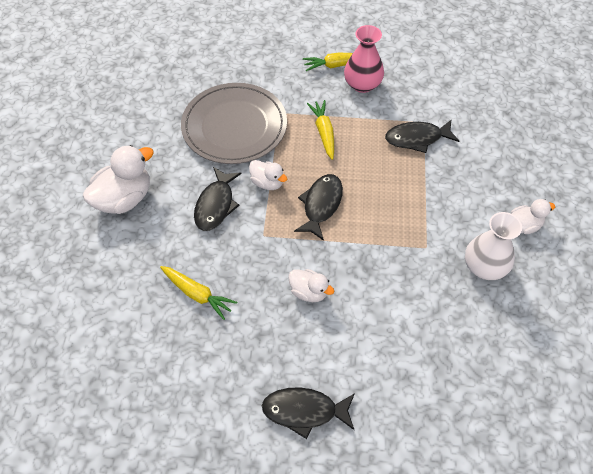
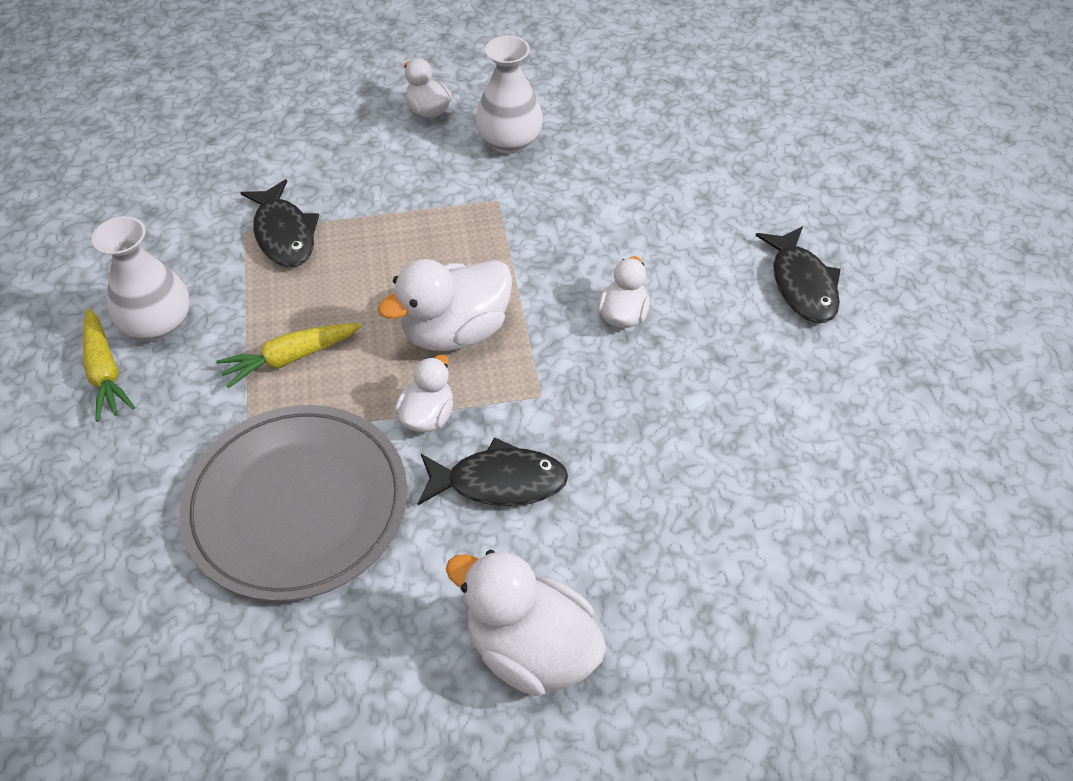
camera: 105 degrees left, 5 degrees down
(197, 294) = (686, 456): yellow carrot -> none
(321, 205) = (455, 331): black fish -> white duck
(362, 84) = (158, 324): pink vase -> white vase

